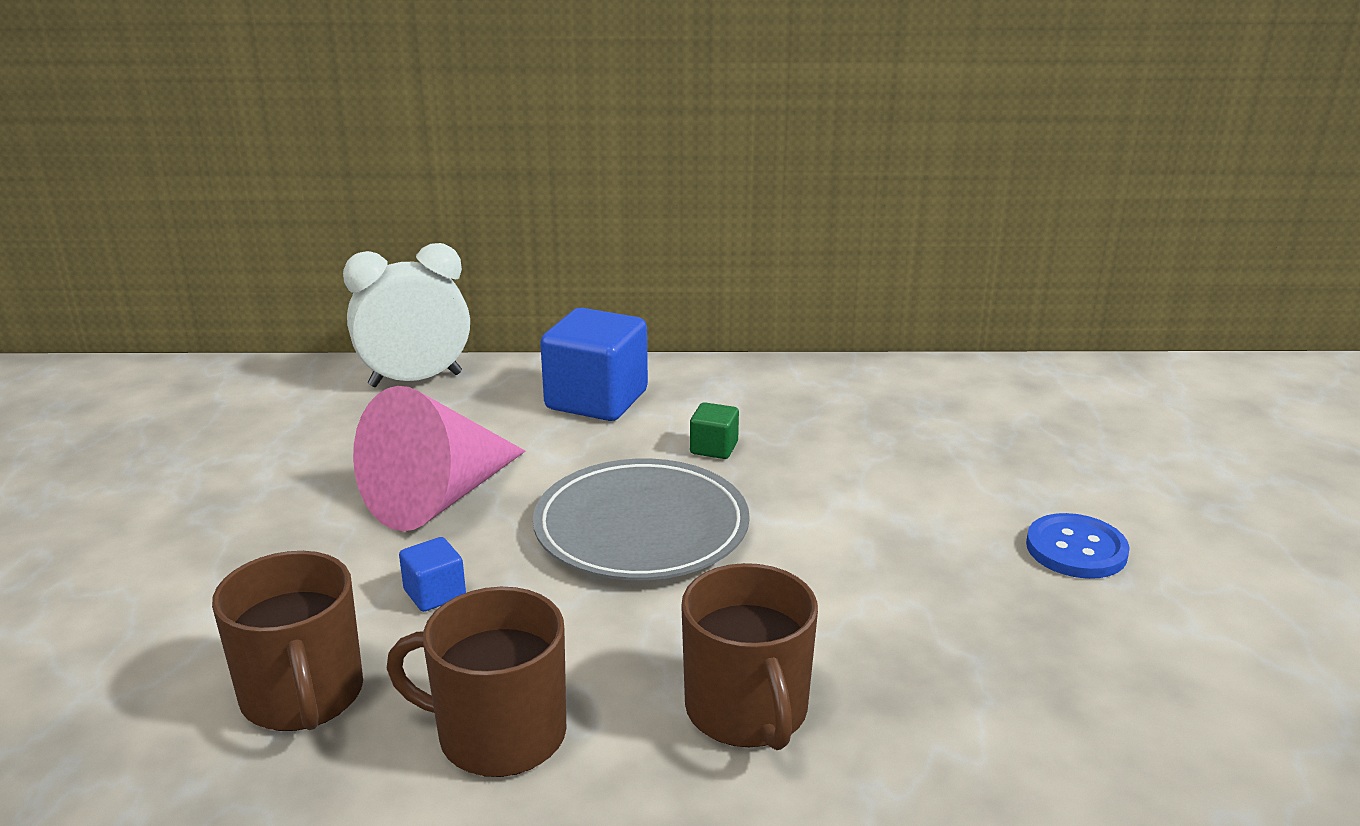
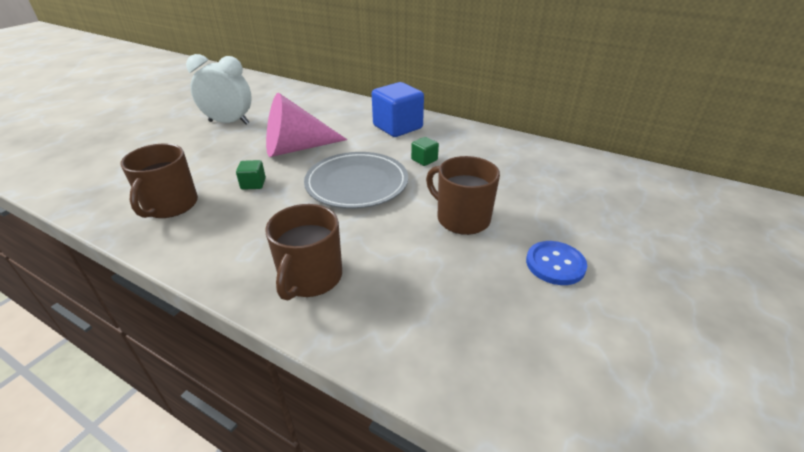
camera: 30 degrees right, 10 degrees up
(415, 380) = (339, 102): white clock -> white clock (229, 122)
(435, 594) = (253, 184): blue cube -> green cube
(499, 734) = (211, 246): brown mug -> brown mug (462, 218)

